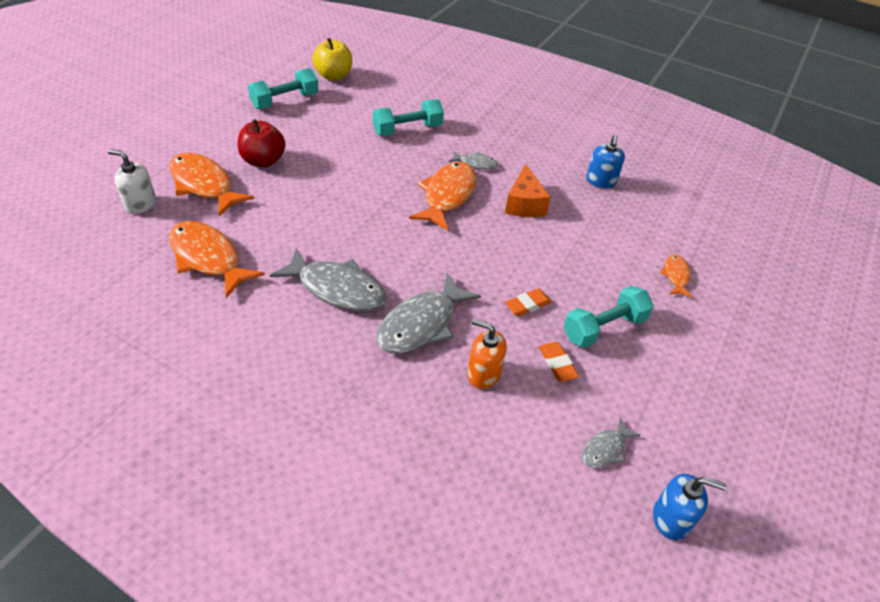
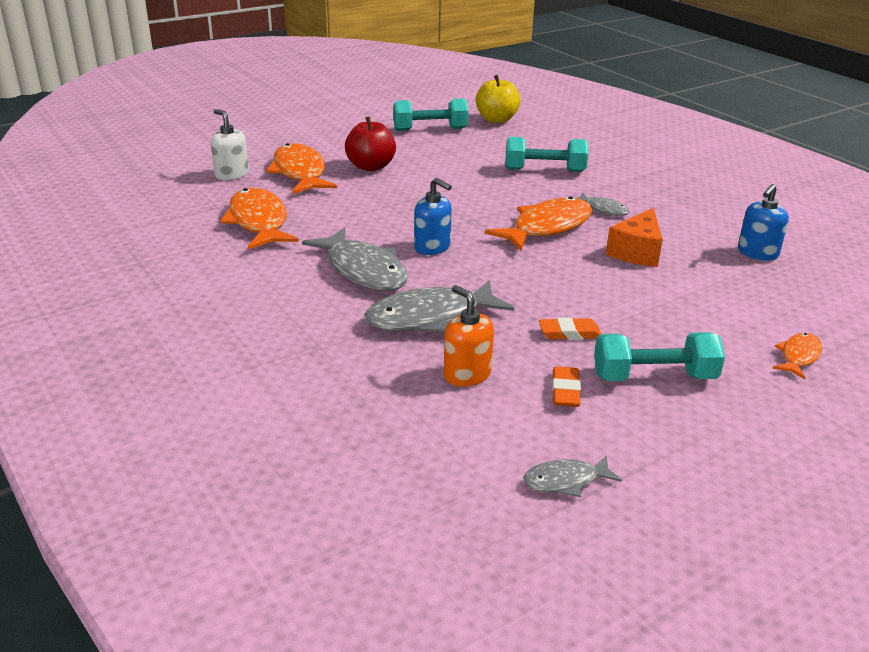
camera: 30 degrees right, 15 degrees down
(671, 518) = (603, 573): blue soap dispenser -> blue soap dispenser (432, 247)

